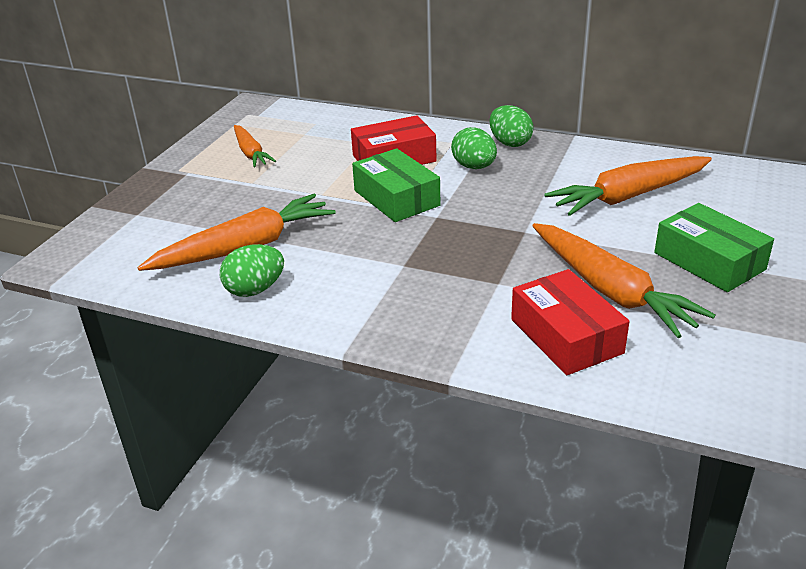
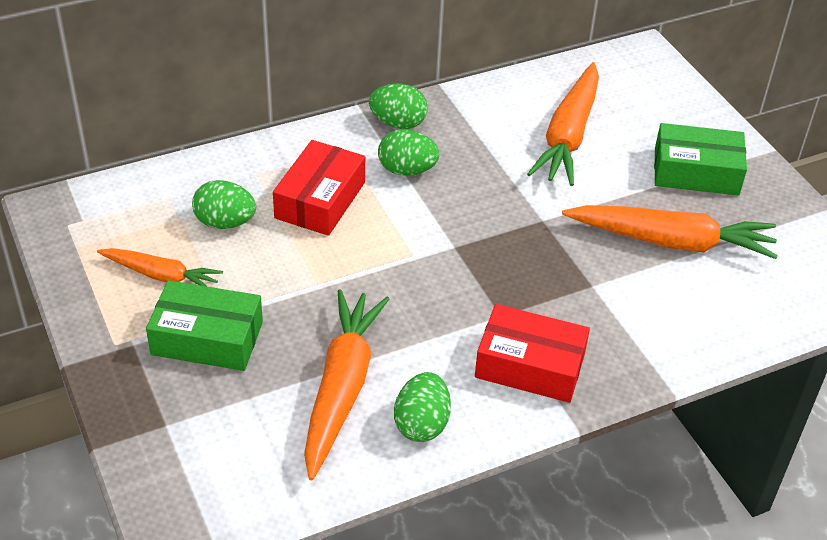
camera: 50 degrees left, 10 degrees up
(323, 145) = (225, 222): none -> green egg
(396, 198) = (392, 247): green box -> green box (207, 338)
(566, 336) = (696, 303): red box -> red box (530, 365)

